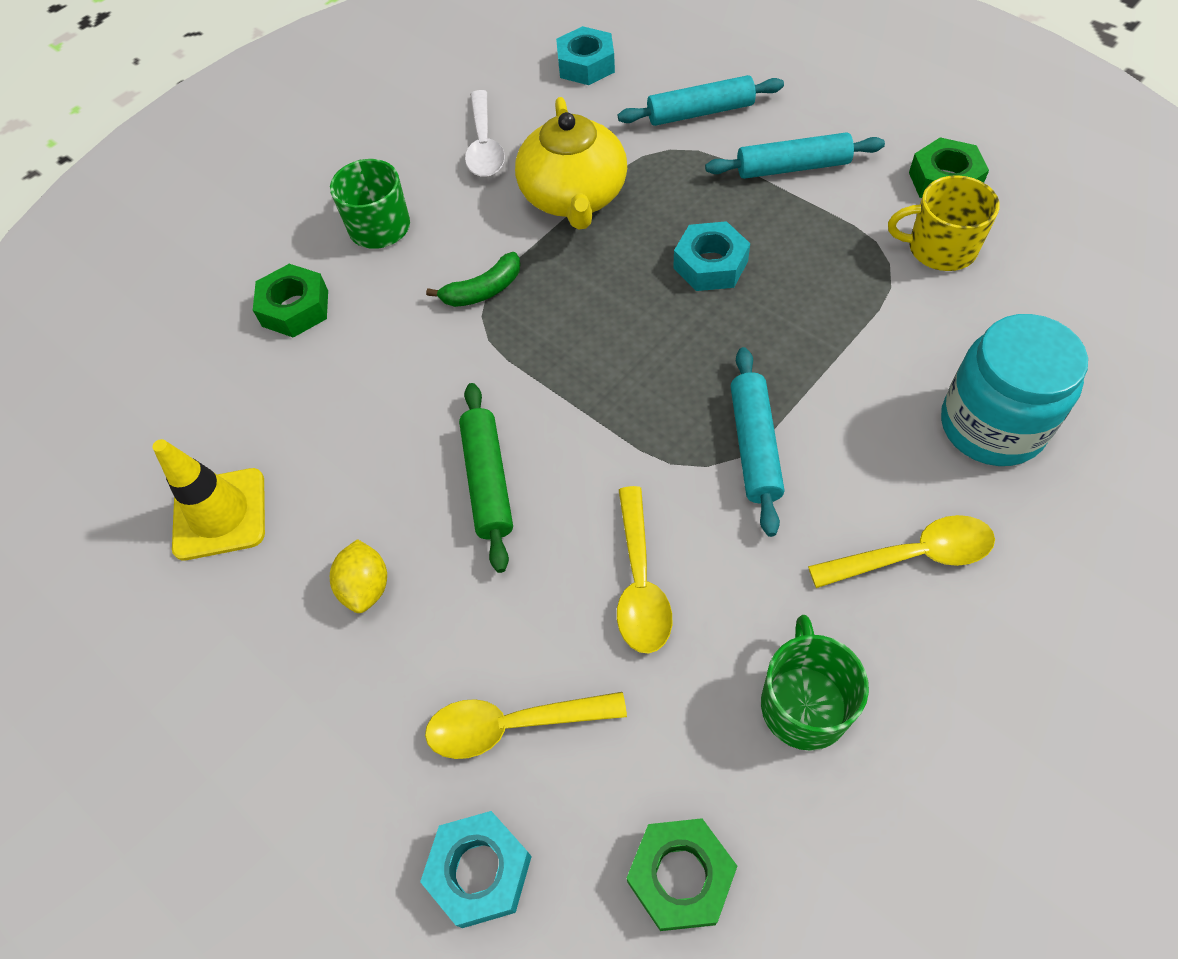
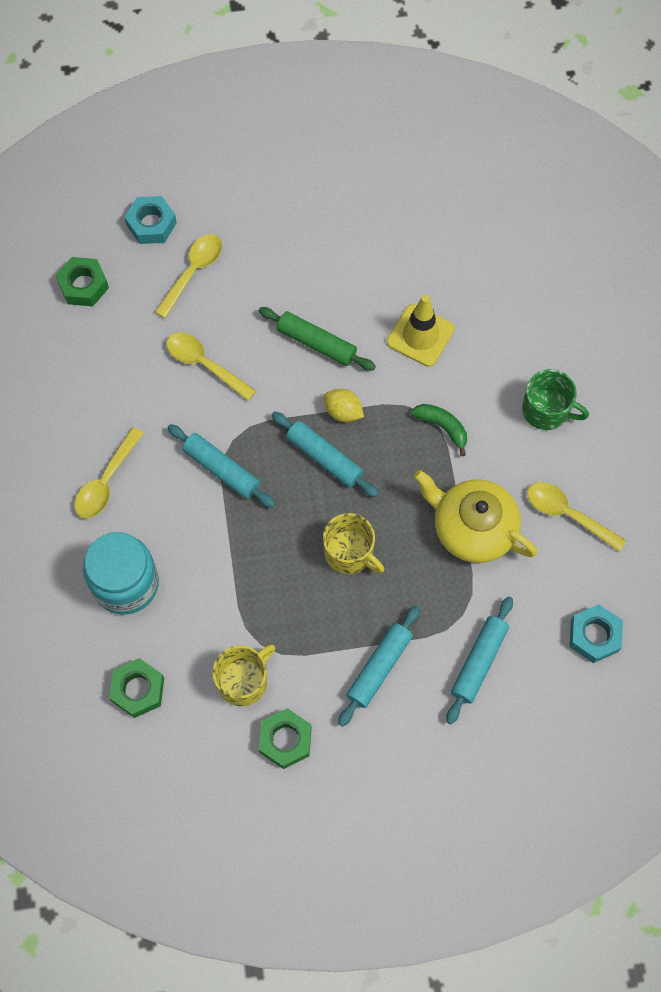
camera: 125 degrees right, 10 degrees up
(220, 514) = (407, 226): yellow traffic cone -> yellow traffic cone (420, 335)
(295, 308) = (517, 330): green nut -> green nut (138, 690)
(366, 587) = (309, 260): yellow lemon -> yellow lemon (343, 412)
(483, 290) = (442, 427): green banana -> green banana turned 120 degrees clockwise
(484, 145) = (567, 514): white spoon -> yellow spoon
(630, 362) = (324, 458): none -> turquoise rolling pin
(710, 265) = (349, 553): turquoise nut -> yellow mug
(804, 703) = (95, 380): green mug -> none

